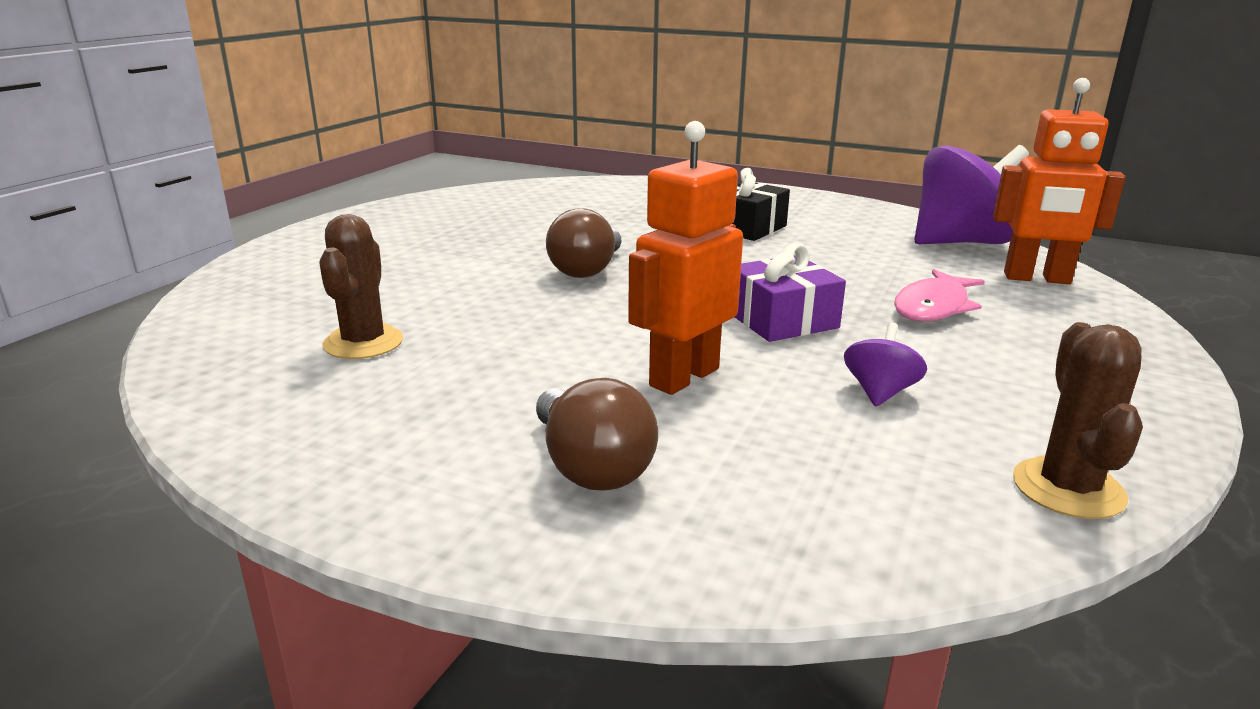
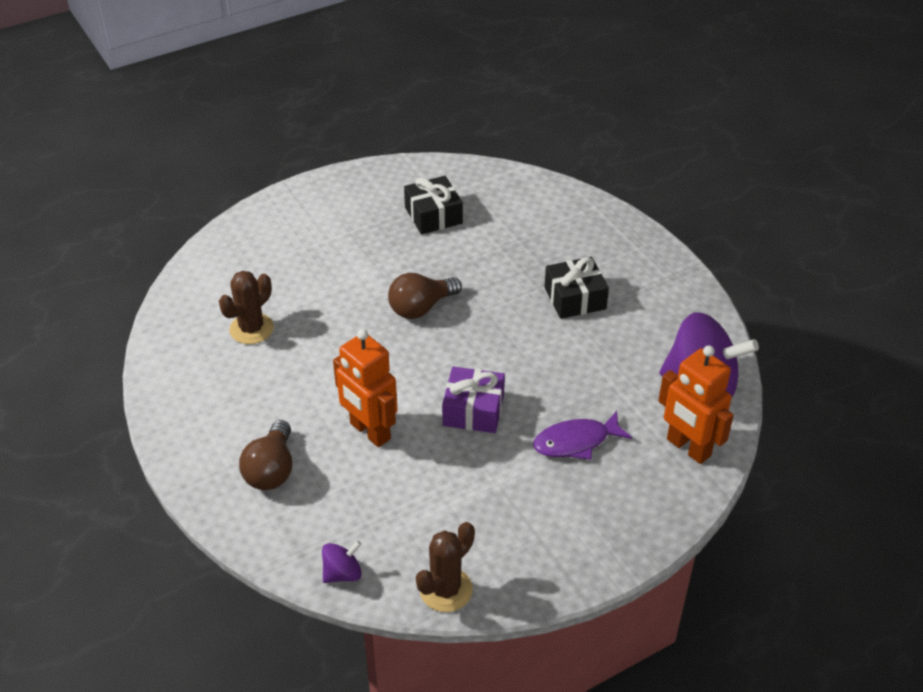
camera: 35 degrees right, 20 degrees up
(504, 216) = (433, 215): none -> black gift
(683, 377) = (369, 431): orange robot -> orange robot turned 120 degrees counterclockwise
(880, 392) = (447, 492): purple spinning top -> purple spinning top (342, 573)
(933, 307) = (576, 442): pink fish -> purple fish

